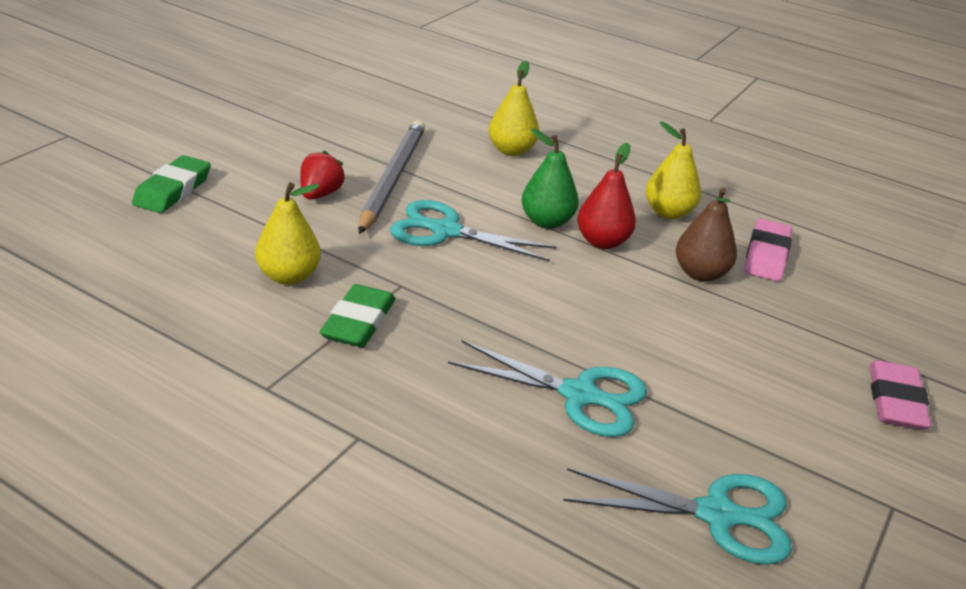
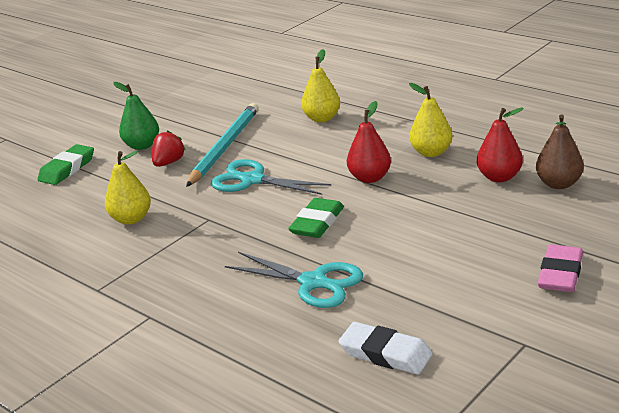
camera: 15 degrees right, 5 degrees down
(359, 322) = (171, 245): green eraser -> green eraser (317, 223)
(392, 178) = (224, 147): grey pencil -> turquoise pencil
(546, 222) = (331, 167): green pear -> green pear (142, 145)
(700, 274) = (439, 195): brown pear -> brown pear (558, 184)
(716, 515) = (385, 354): turquoise scissors -> white eraser
(766, 255) = (499, 177): pink eraser -> red pear

